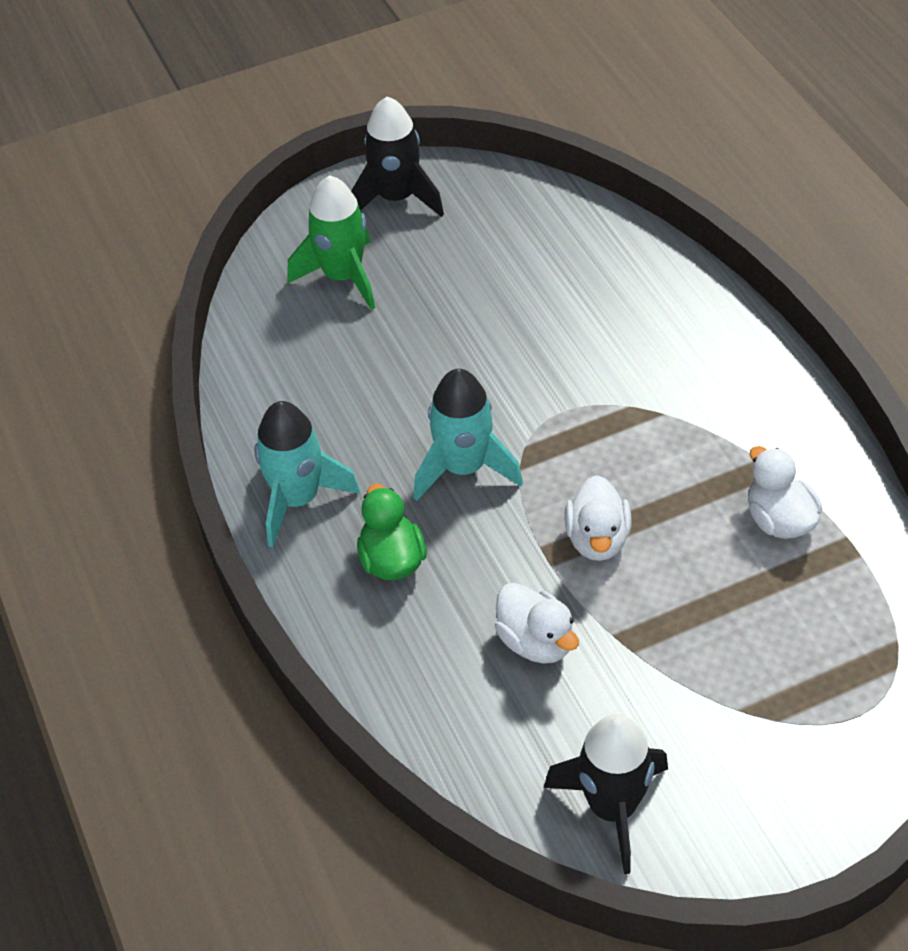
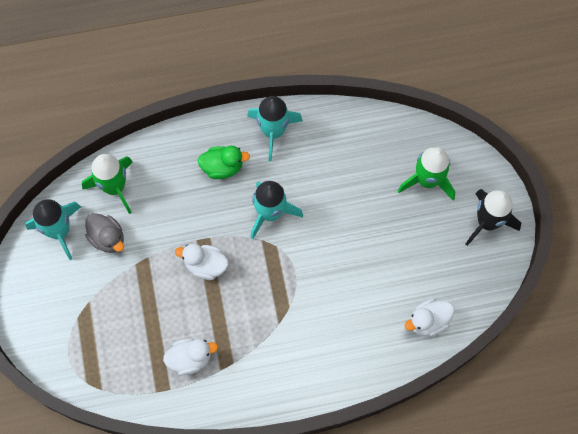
camera: 100 degrees right, 20 degrees up
(484, 732) = (114, 187): none -> green rocket
(536, 642) = (155, 221): white duck -> white duck (428, 321)
(598, 714) = (108, 238): none -> grey duck
(612, 807) = (59, 231): black rocket -> turquoise rocket

